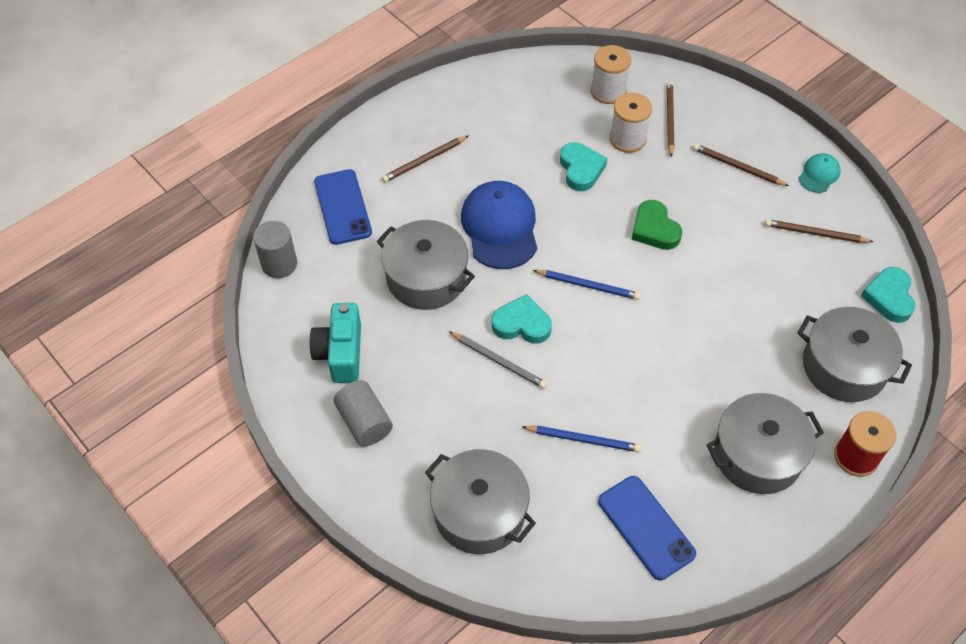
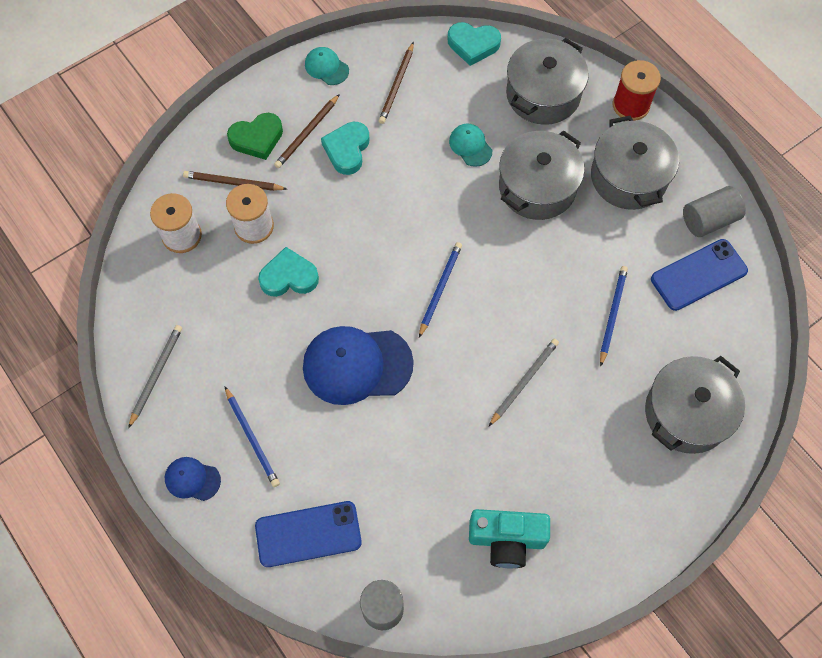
camera: 85 degrees left, 10 degrees up
(364, 422) = (590, 517): grey cylinder -> grey cylinder (709, 220)
(386, 126) = (192, 479): none -> blue cap
(424, 160) = (252, 438): brown pencil -> blue pencil
(426, 277) = (416, 445): grey pot -> grey pot (537, 187)
(475, 92) = (156, 374): none -> grey pencil
(522, 324) = (481, 355): turquoise heart -> turquoise heart (347, 150)
(654, 229) = (376, 219): green heart -> green heart (257, 138)
(758, 302) = (470, 146): none -> turquoise cap

